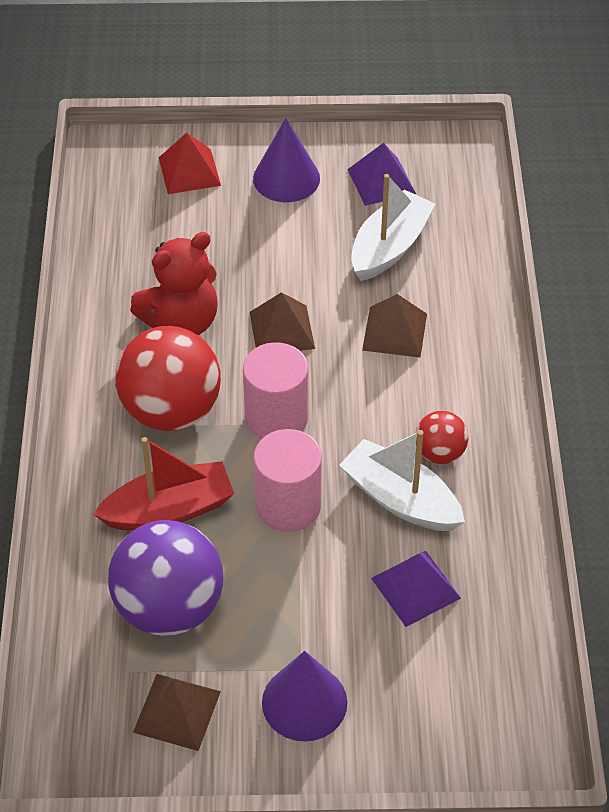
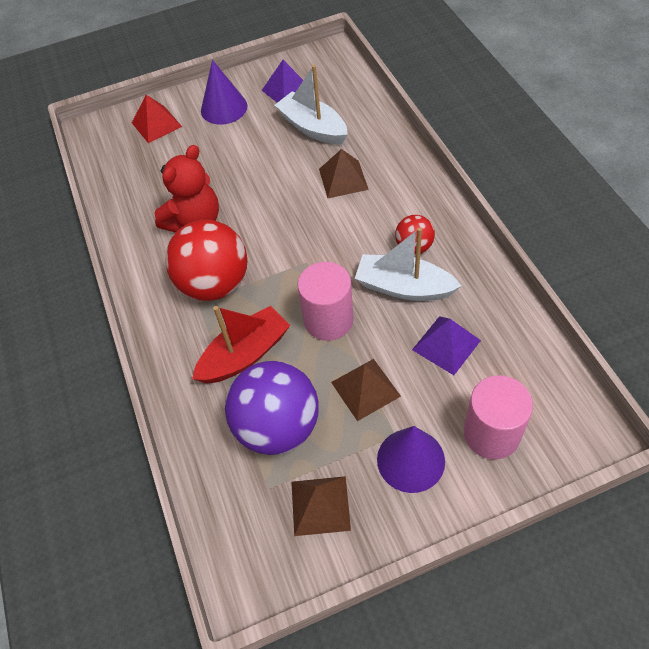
camera: 15 degrees left, 5 degrees up
(276, 418) = (291, 263): pink cylinder -> pink cylinder (491, 433)
(281, 330) = (266, 203): brown pyramid -> brown pyramid (365, 389)
(390, 247) = (313, 128): white boat -> white boat turned 60 degrees counterclockwise

